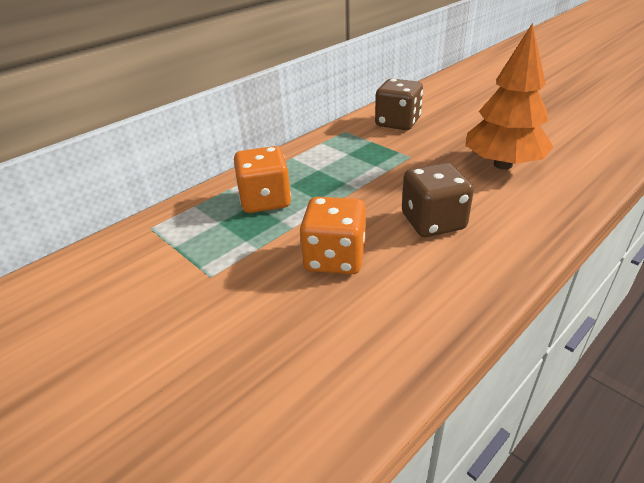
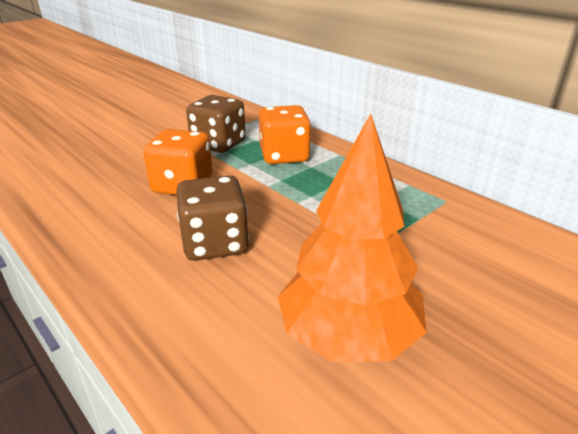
camera: 90 degrees right, 5 degrees down
(397, 123) = (487, 245): brown dice -> brown dice (218, 144)

